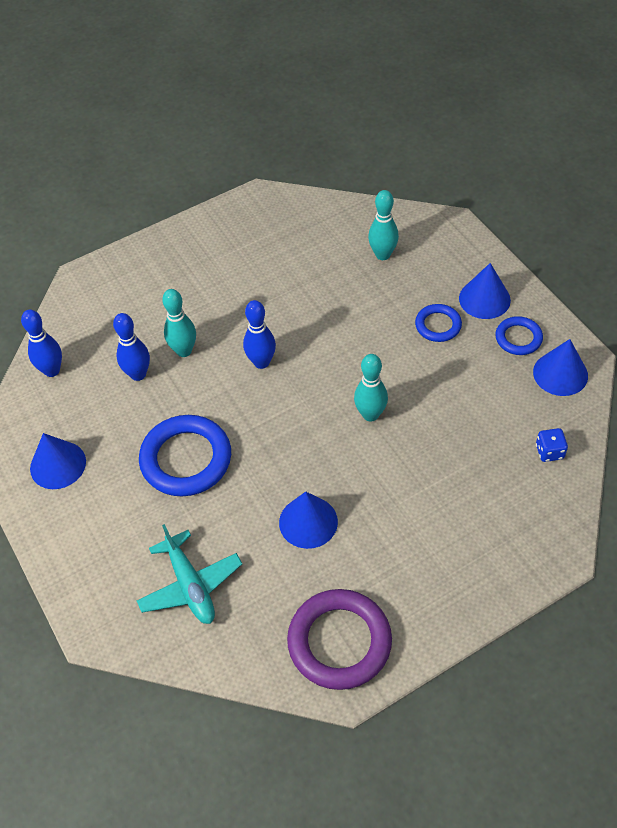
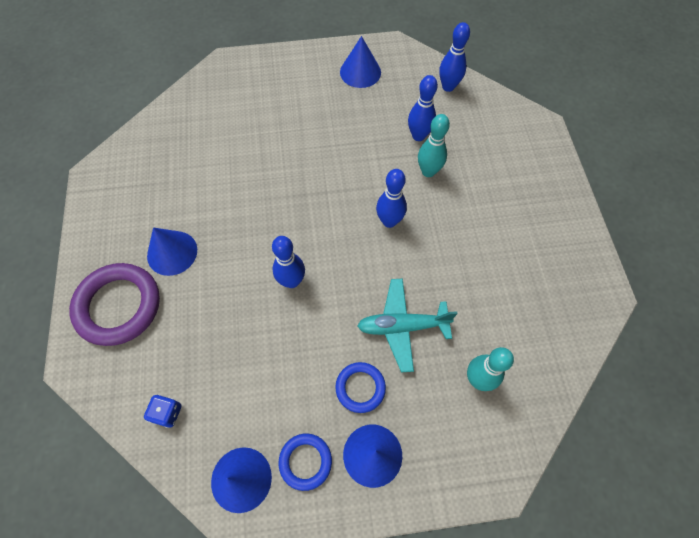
camera: 110 degrees right, 10 degrees up
(186, 459) = (322, 142): blue ring -> none
(190, 585) = (222, 116): turquoise plane -> turquoise plane (402, 326)
(308, 522) = (223, 198): blue cone -> blue cone (172, 252)
(339, 642) = (125, 182): purple ring -> purple ring (118, 306)
(370, 414) = (292, 281): turquoise bowling pin -> blue bowling pin

